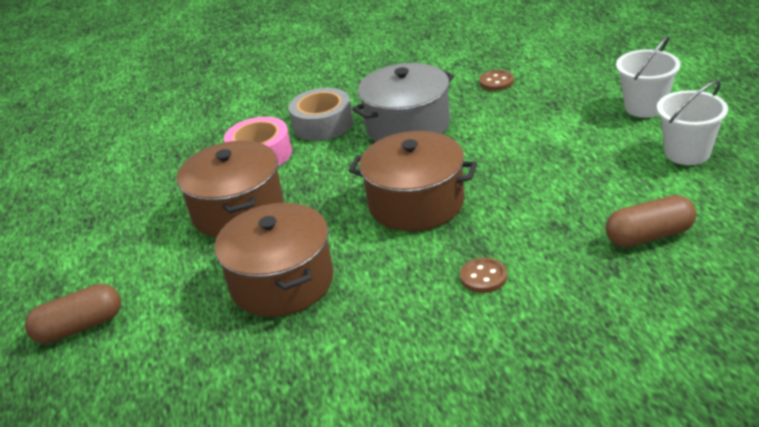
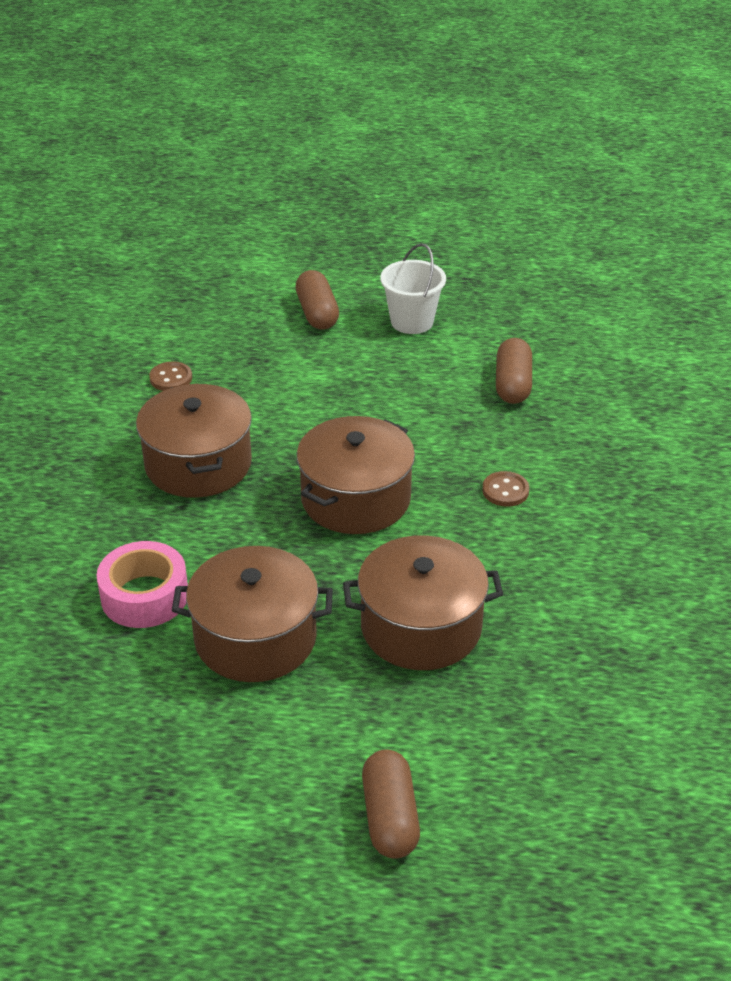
camera: 75 degrees left, 5 degrees up
(322, 124) = (124, 528): grey tape -> none
(407, 126) = (198, 464): grey pot -> brown pot
(645, 107) = (317, 313): white bucket -> brown capsule

